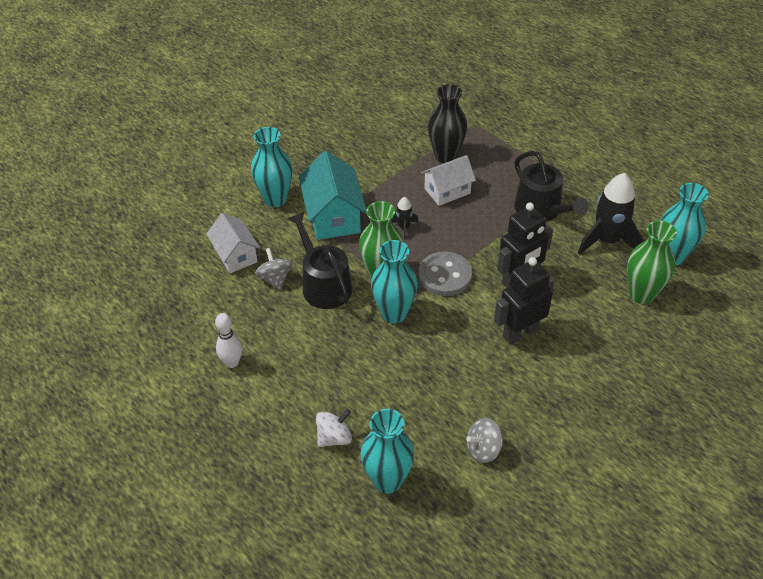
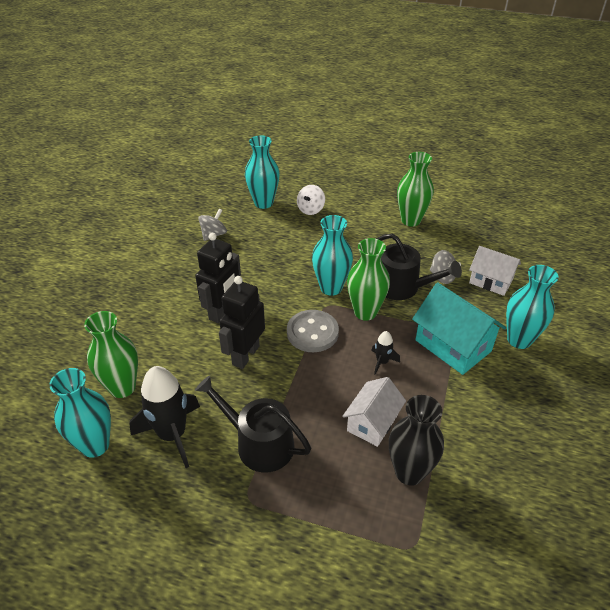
camera: 150 degrees right, 5 degrees down
(232, 362) = (411, 220): white bowling pin -> green vase

